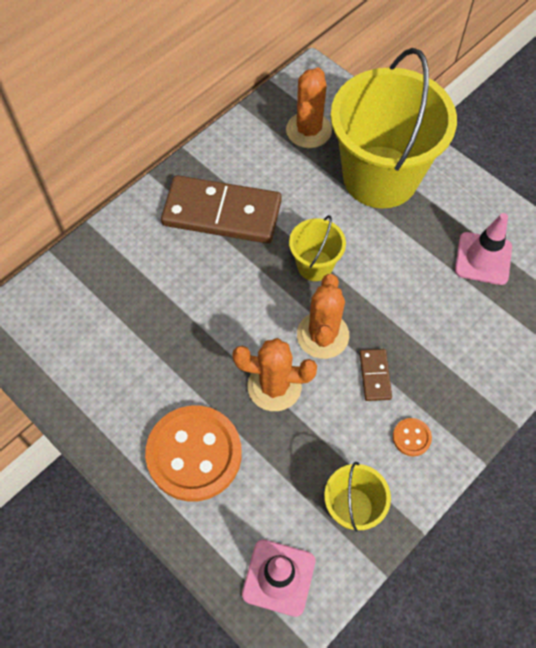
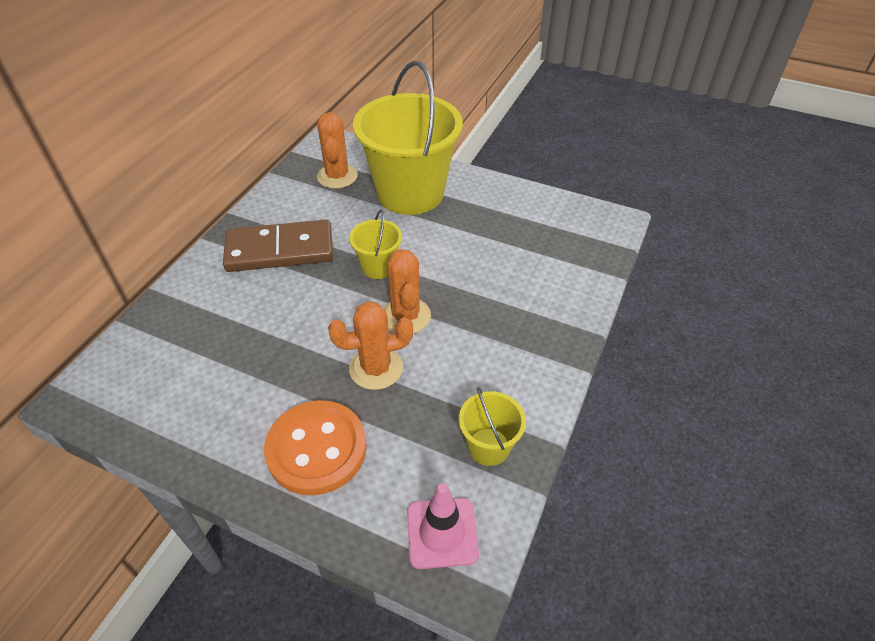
camera: 20 degrees left, 15 degrees down
(375, 376) = (465, 334): brown domino -> none
(411, 437) = (518, 372): orange button -> none
(483, 258) = (519, 227): pink traffic cone -> none

